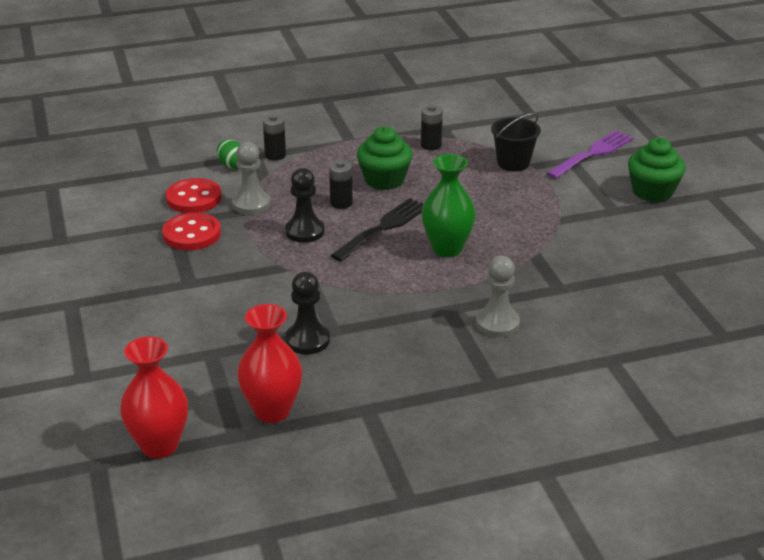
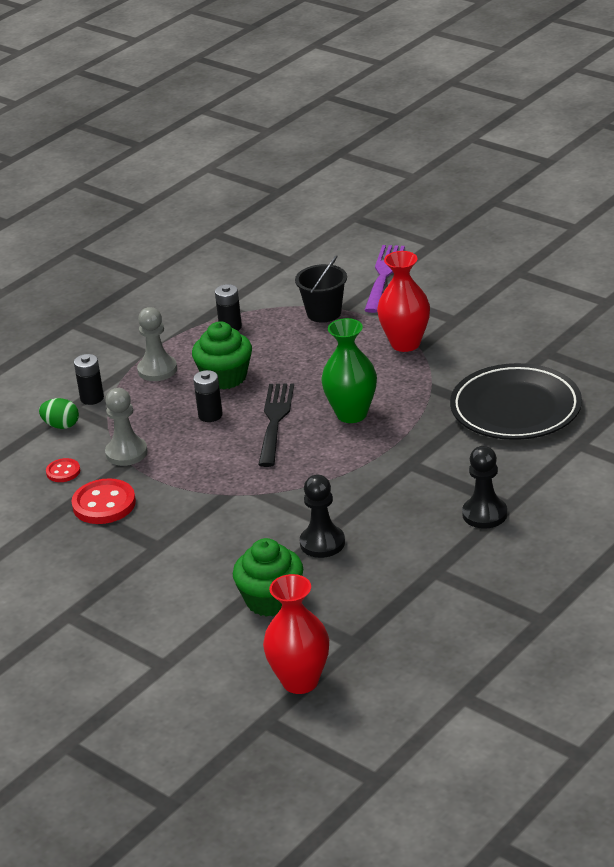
camera: 30 degrees left, 0 degrees up
(194, 198) = (63, 472): red button -> red button, size x0.55
(272, 411) = (360, 610): red vase -> red vase (405, 343)
(305, 231) = (208, 455): black pawn -> black pawn (484, 514)
(497, 323) = (462, 457): grey pawn -> grey pawn (157, 370)
(587, 304) = (515, 409): none -> black plate
(652, 192) = (469, 289): green cupcake -> green cupcake (271, 600)

